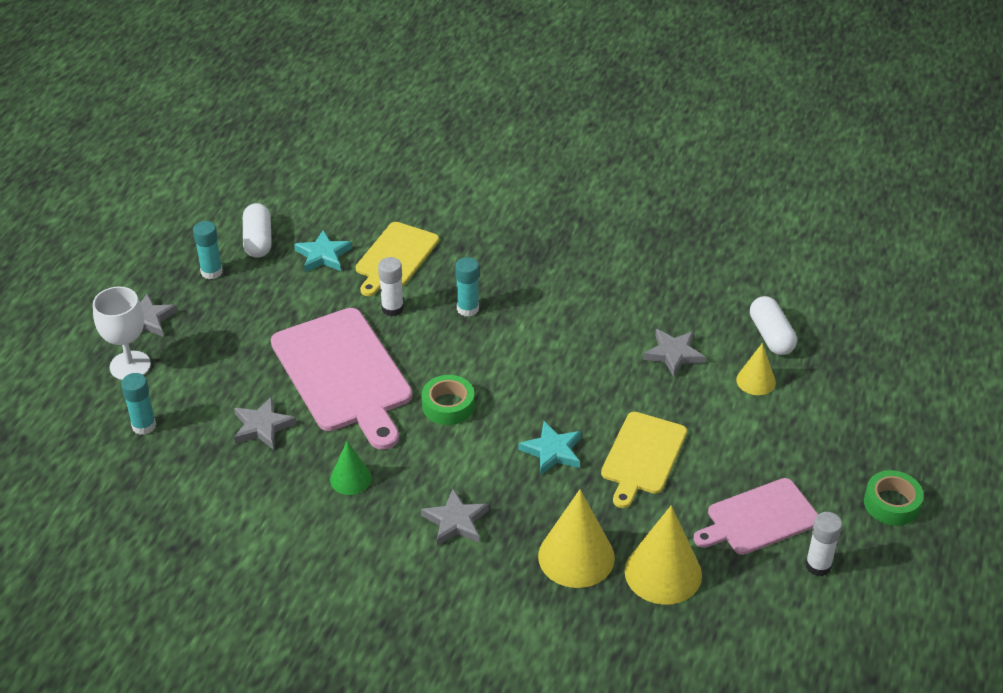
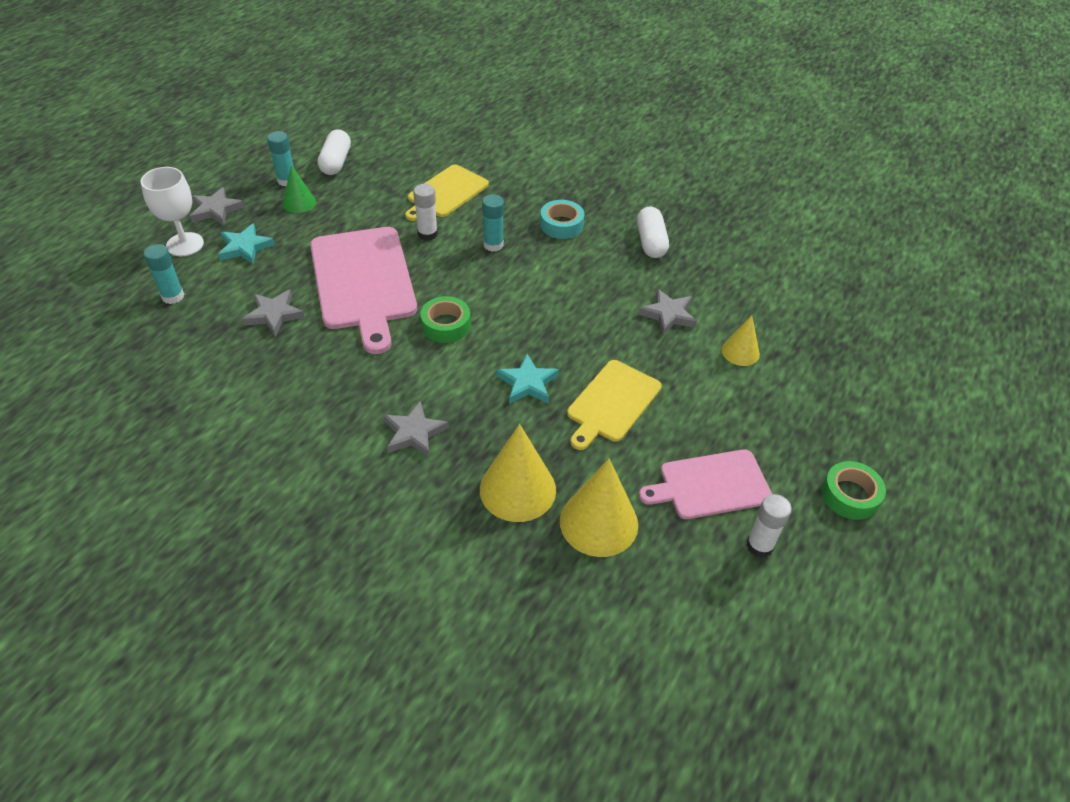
camera: 10 degrees right, 5 degrees up
(323, 255) = (385, 182): turquoise star -> turquoise star (245, 247)
(350, 479) = (333, 375): green cone -> green cone (299, 203)
(533, 273) = (561, 225): none -> turquoise tape
(771, 336) = (765, 313): white capsule -> white capsule (650, 242)

